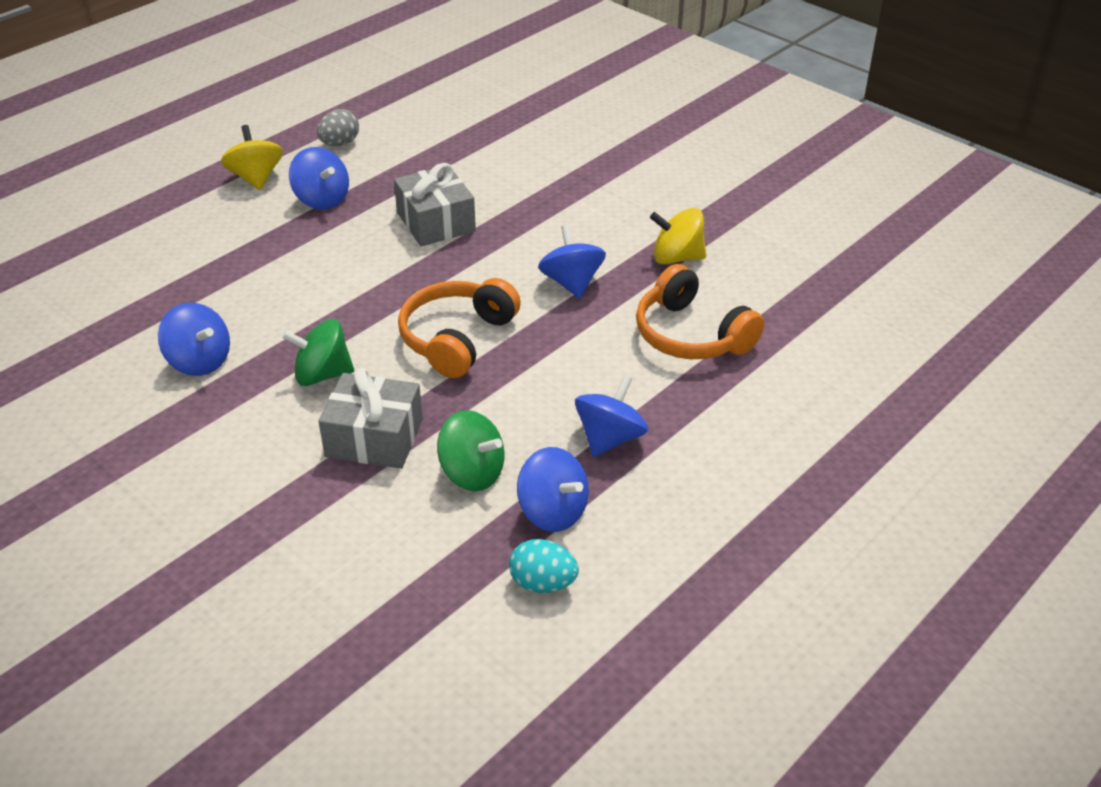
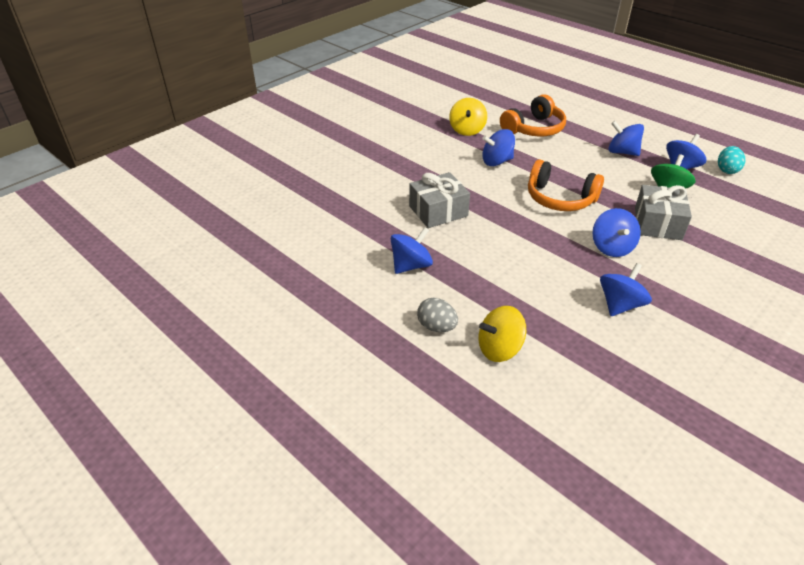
camera: 90 degrees left, 0 degrees up
(256, 178) = (379, 306): yellow spinning top -> yellow spinning top (499, 349)
(322, 374) = (611, 247): green spinning top -> blue spinning top
(339, 144) = (328, 263): grey egg -> grey egg (436, 327)

